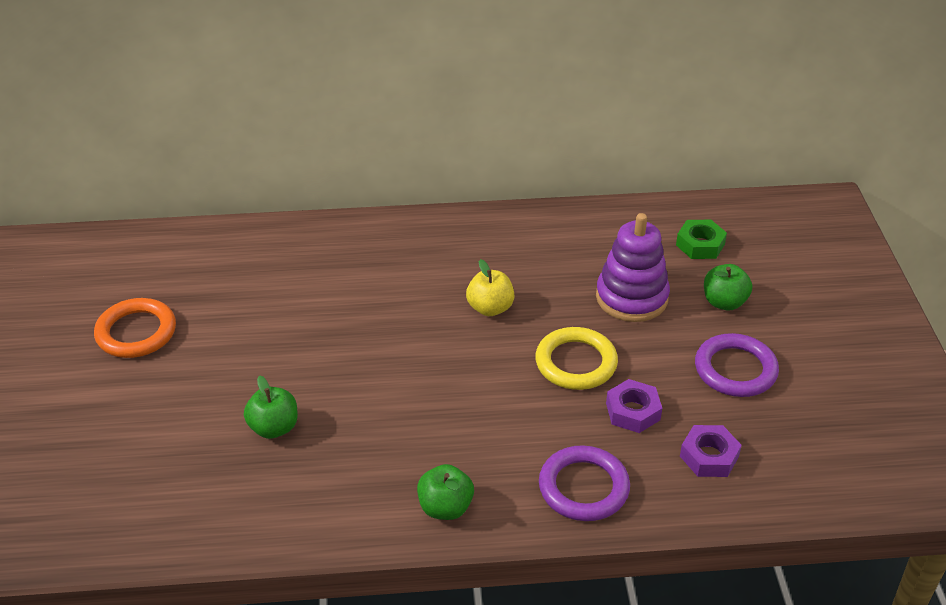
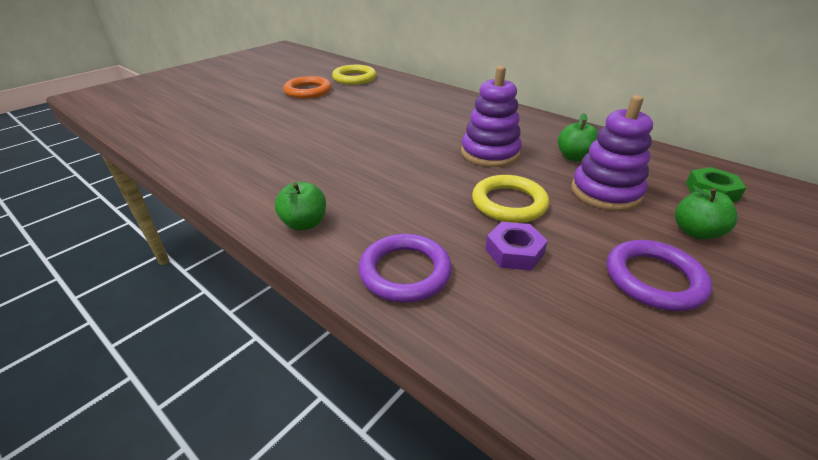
camera: 45 degrees right, 5 degrees down
(159, 268) = (354, 78): none -> yellow ring
(274, 428) = (294, 143): green apple -> green apple (574, 157)
(490, 308) = (490, 153): yellow apple -> purple stacking toy
(709, 456) = (544, 323): purple nut -> none

